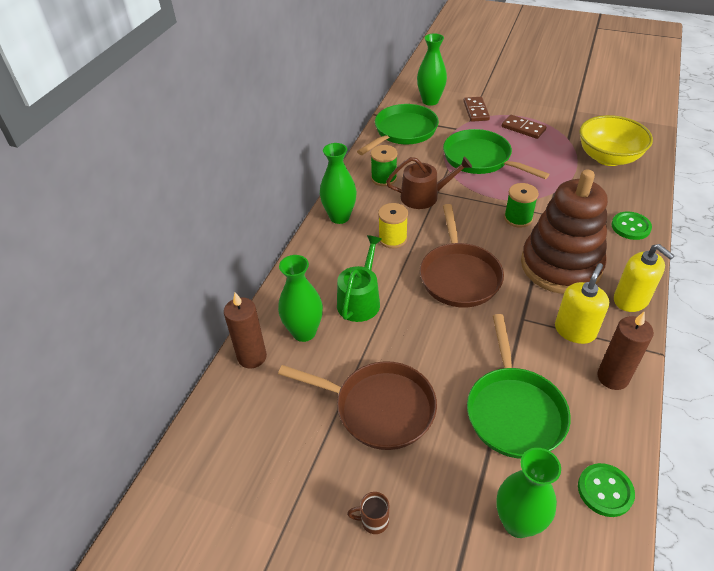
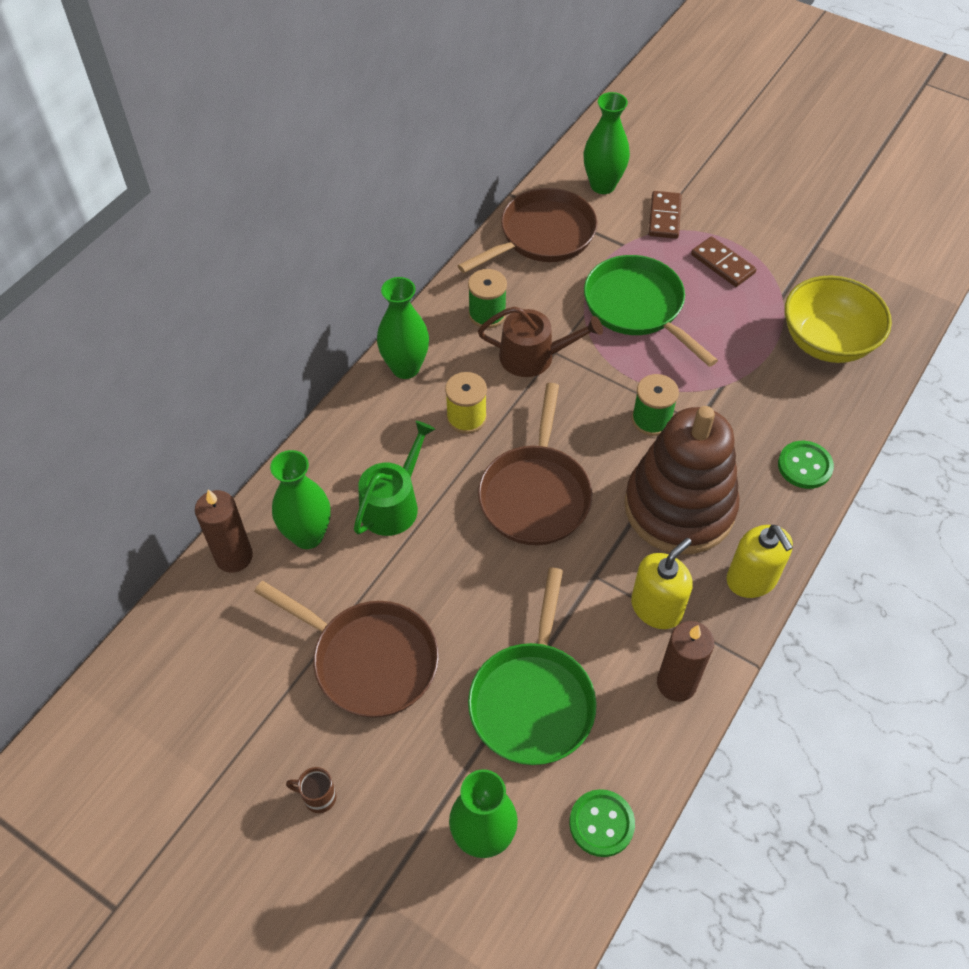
camera: 10 degrees right, 10 degrees up
(403, 132) = (542, 236): green pan -> brown pan

